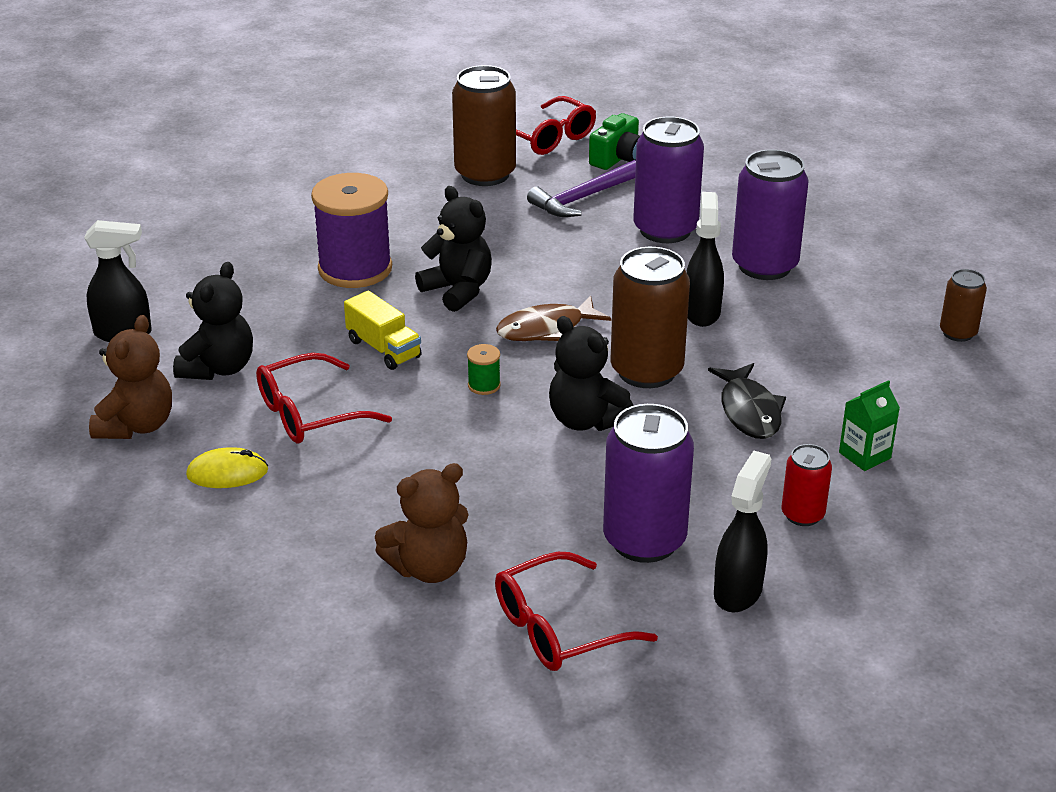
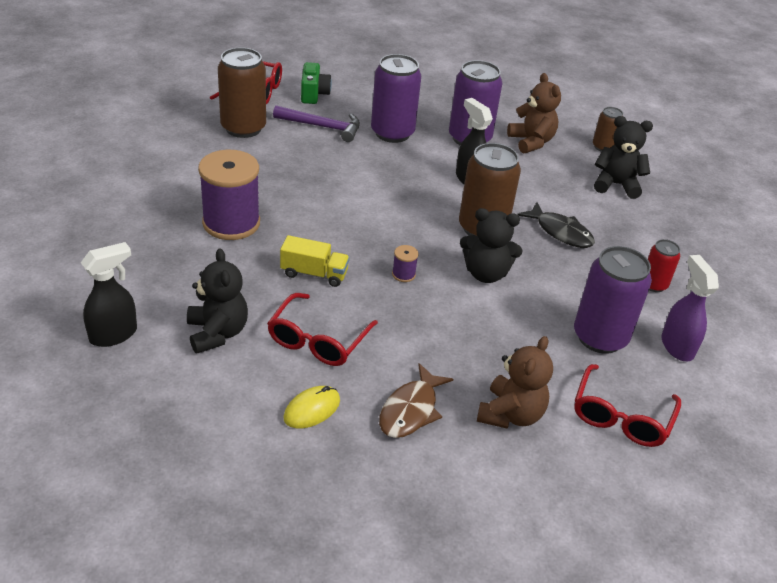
camera: 40 degrees left, 5 degrees up
(137, 426) = (206, 403): brown teddy bear -> brown teddy bear (531, 142)
(458, 290) = (316, 215): black teddy bear -> black teddy bear (616, 185)
(484, 385) = (403, 274): green spool -> purple spool
(546, 329) = (397, 222): brown fish -> brown fish (411, 410)
(583, 198) = (322, 127): purple hammer -> purple hammer turned 90 degrees counterclockwise
(738, 591) = (677, 346): black spray bottle -> purple spray bottle
(864, 455) = (641, 236): green carton -> none

